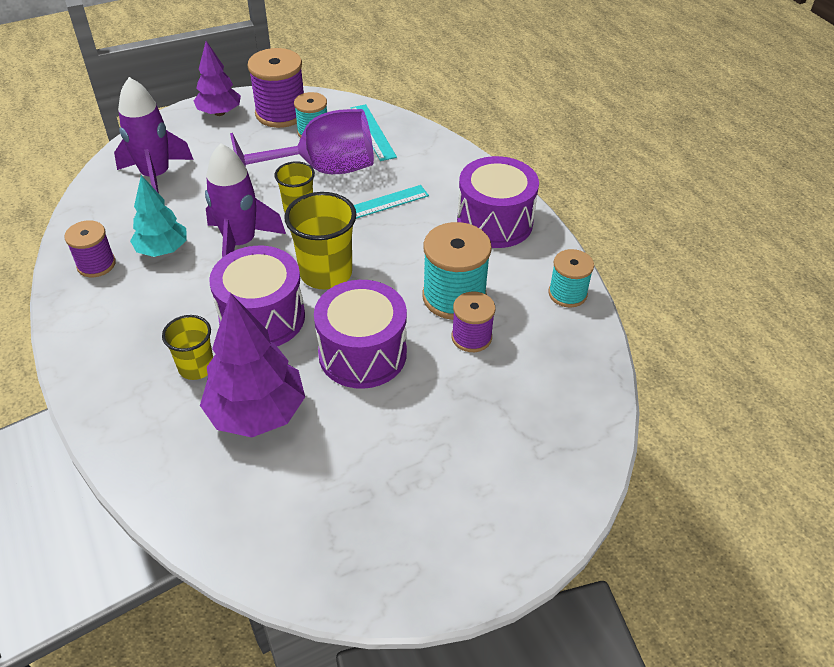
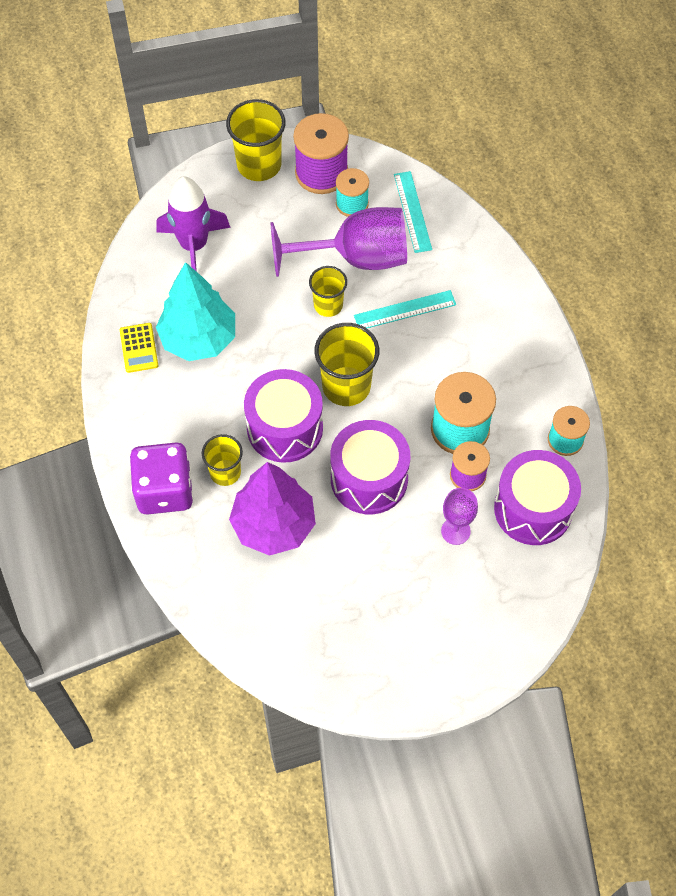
camera: 10 degrees right, 15 degrees up
(96, 264) = (139, 348): purple spool -> yellow calculator
(124, 394) = (165, 490): none -> purple dice
(162, 250) = (198, 339): turquoise tree -> turquoise tree, size x1.54
(219, 113) = (259, 165): purple tree -> yellow cup
(240, 243) = (270, 341): purple rocket -> none
(469, 392) = (455, 531): none -> purple goblet
(494, 222) = (514, 346): purple drum -> purple drum (533, 509)

